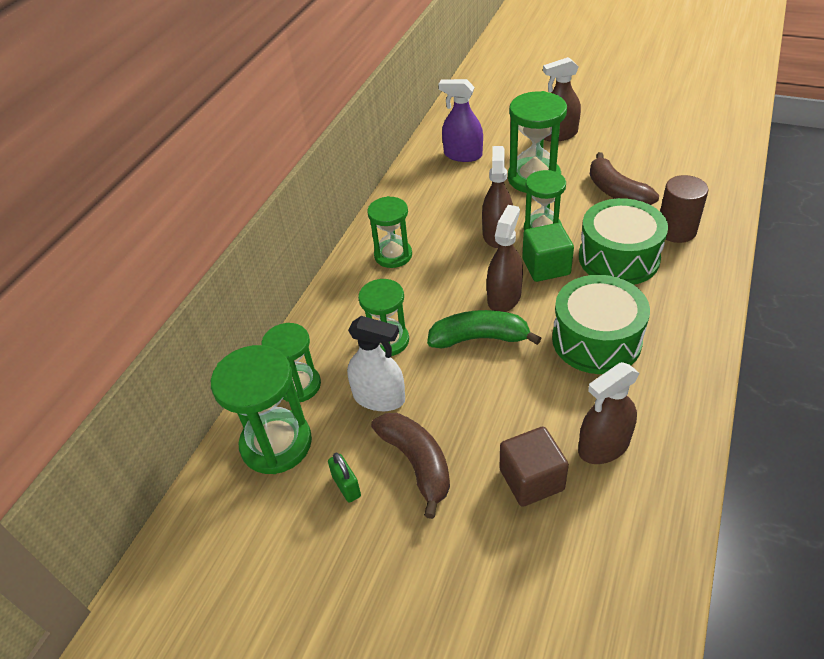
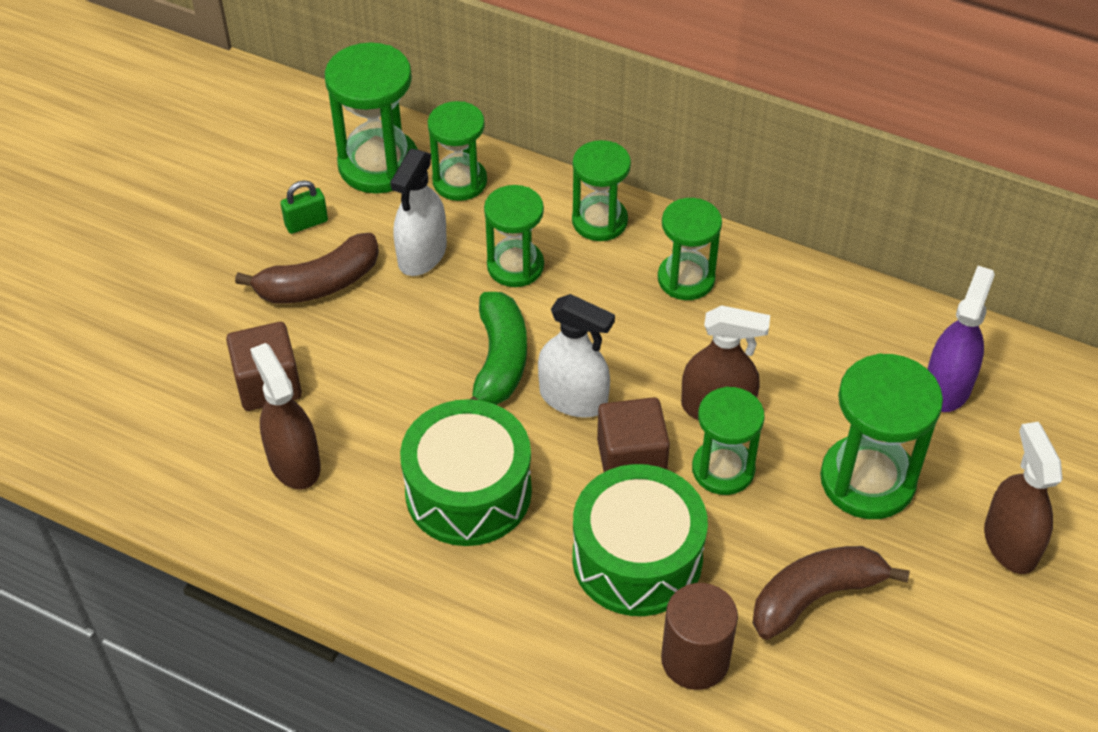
camera: 90 degrees right, 5 degrees up
(341, 300) = (599, 221): none -> green hourglass
(504, 297) = (573, 398): brown spray bottle -> white spray bottle
(546, 267) = (631, 459): green cube -> brown cube

